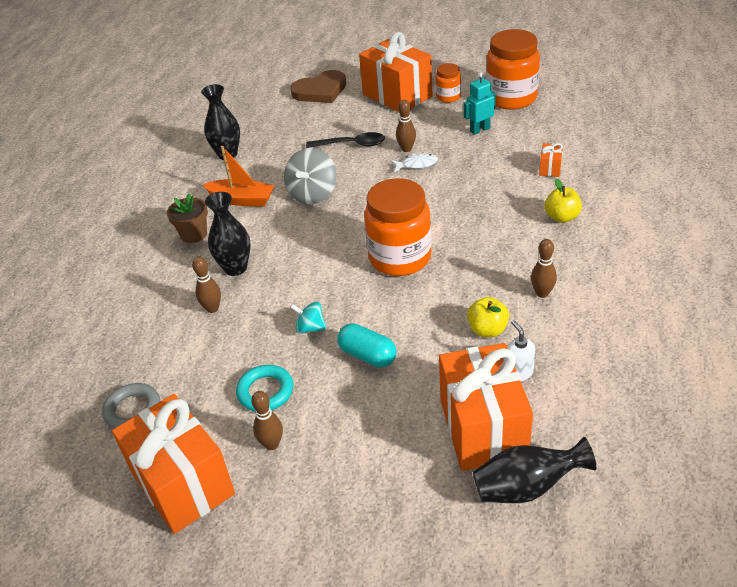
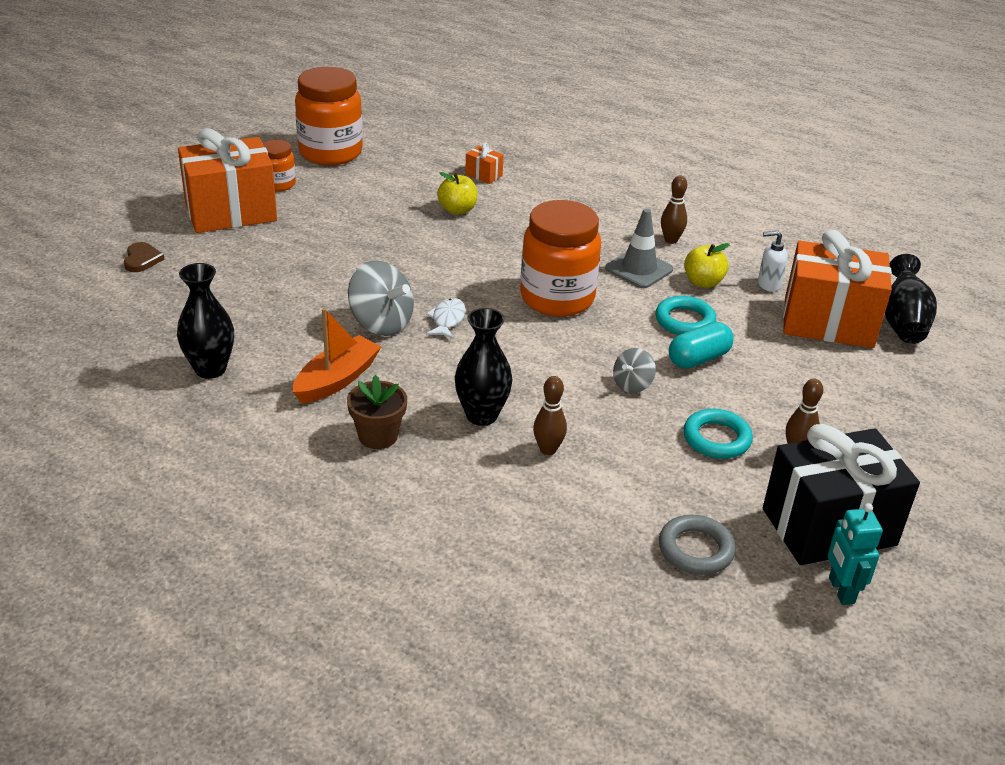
camera: 75 degrees left, 5 degrees down
(183, 483) = (829, 527): orange gift -> black gift
(310, 328) = (632, 384): turquoise spinning top -> grey spinning top
(320, 91) = (142, 259): brown heart -> brown heart, size x0.52
(351, 144) = (303, 271): black spoon -> none
(406, 149) = (356, 239): brown bowling pin -> none
(417, 164) = (395, 241): white fish -> white fish (447, 320)
(418, 334) = (684, 321): none -> turquoise ring
(478, 287) = (639, 269): none -> grey traffic cone
(480, 130) = (370, 187): turquoise robot -> turquoise robot (840, 590)
(562, 217) = (567, 195): yellow apple -> yellow apple (457, 210)

